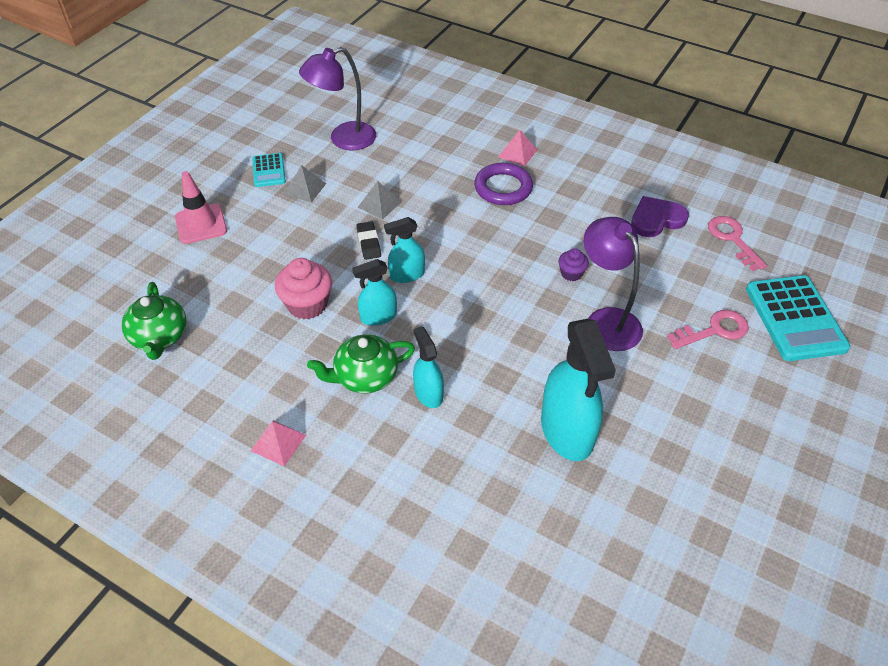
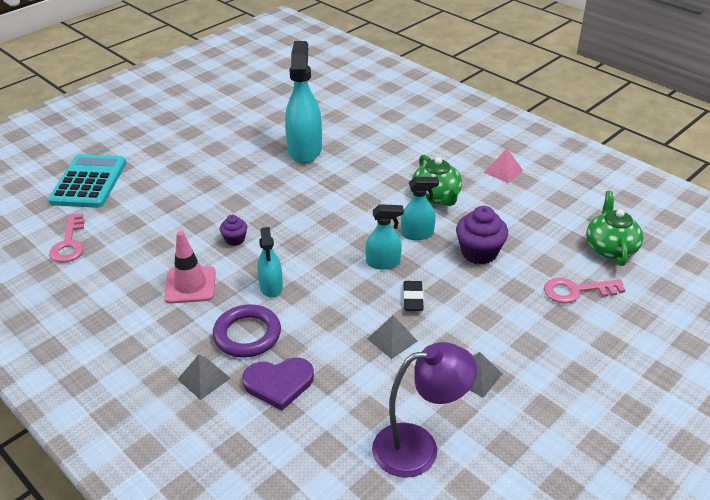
camera: 165 degrees left, 10 degrees down
(201, 224) = (597, 351): pink traffic cone -> pink traffic cone (190, 285)
(269, 170) = (523, 413): turquoise calculator -> none
(307, 304) = (479, 252): pink cupcake -> purple cupcake
(365, 377) = (436, 196): green teapot -> green teapot turned 75 degrees clockwise
(428, 393) = (391, 181): turquoise spray bottle -> turquoise spray bottle (271, 286)
(517, 153) = (204, 378): pink pyramid -> grey pyramid
(606, 320) = (232, 202): purple lamp -> none
(656, 219) = (118, 273): purple heart -> purple heart (279, 383)
(714, 330) = (156, 184): pink key -> pink key (576, 291)

